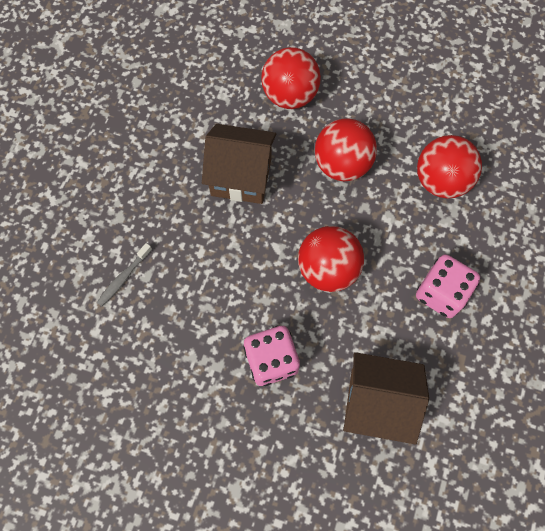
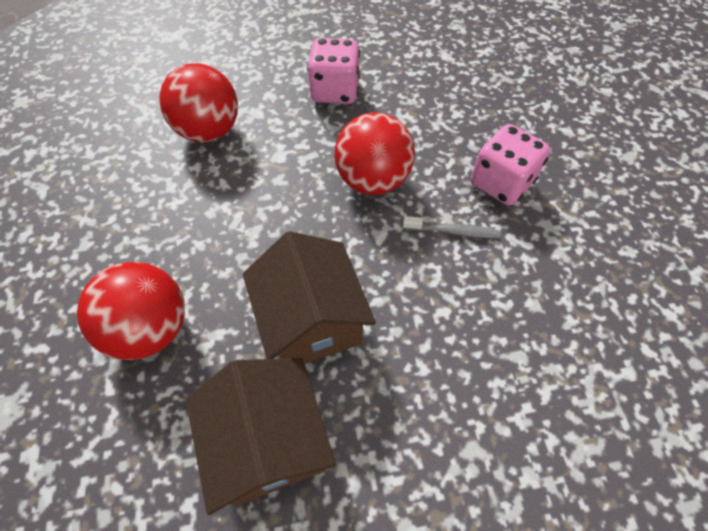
camera: 120 degrees left, 10 degrees down
(123, 278) = (543, 383): grey toothbrush -> grey toothbrush (453, 231)
(342, 165) = (234, 222): red ball -> none
(377, 402) = (468, 96): brown house -> brown house (270, 442)

